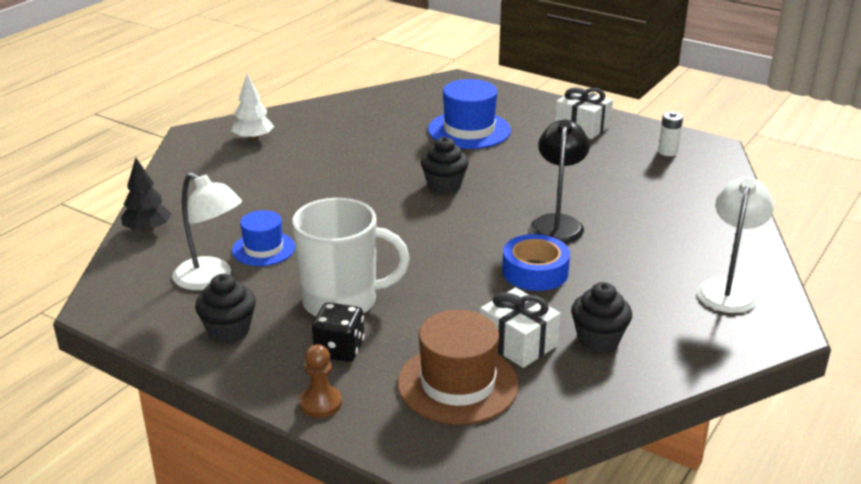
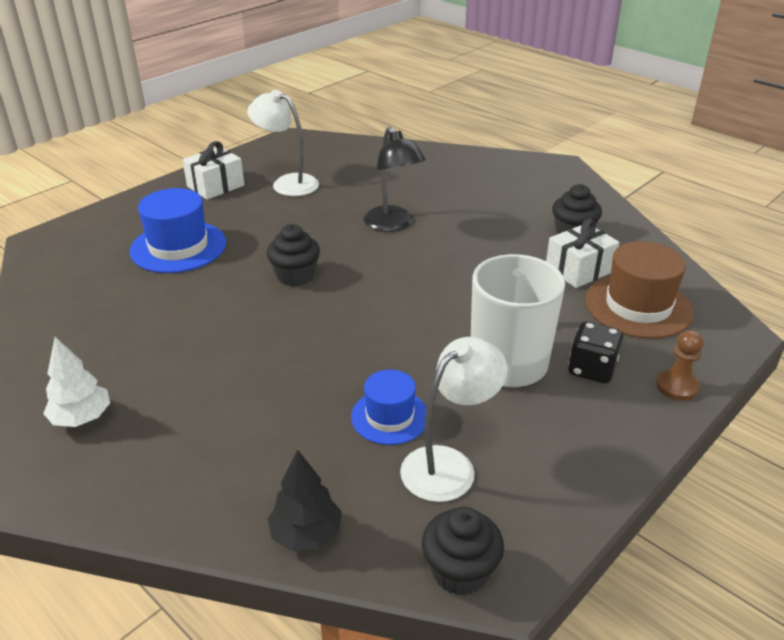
camera: 80 degrees left, 5 degrees up
(229, 330) = (558, 449): black cupcake -> black cupcake (460, 571)
(535, 271) = (471, 247): blue tape -> none
(557, 223) = (393, 225): black lamp -> black lamp turned 135 degrees counterclockwise
(668, 152) = (289, 157): white battery -> none
(728, 289) = (508, 173): white lamp -> white lamp (287, 183)

